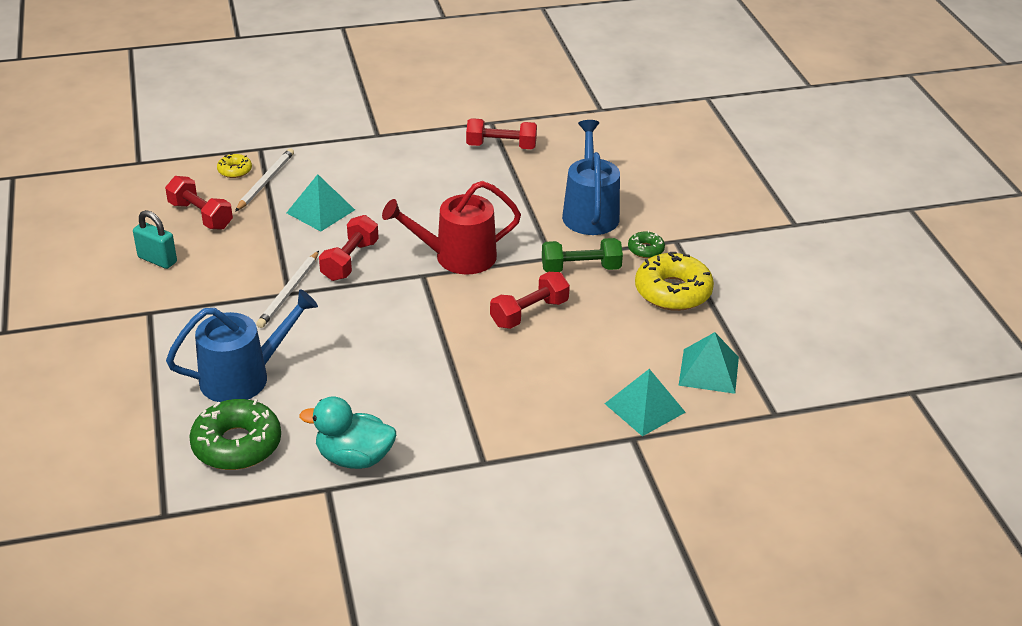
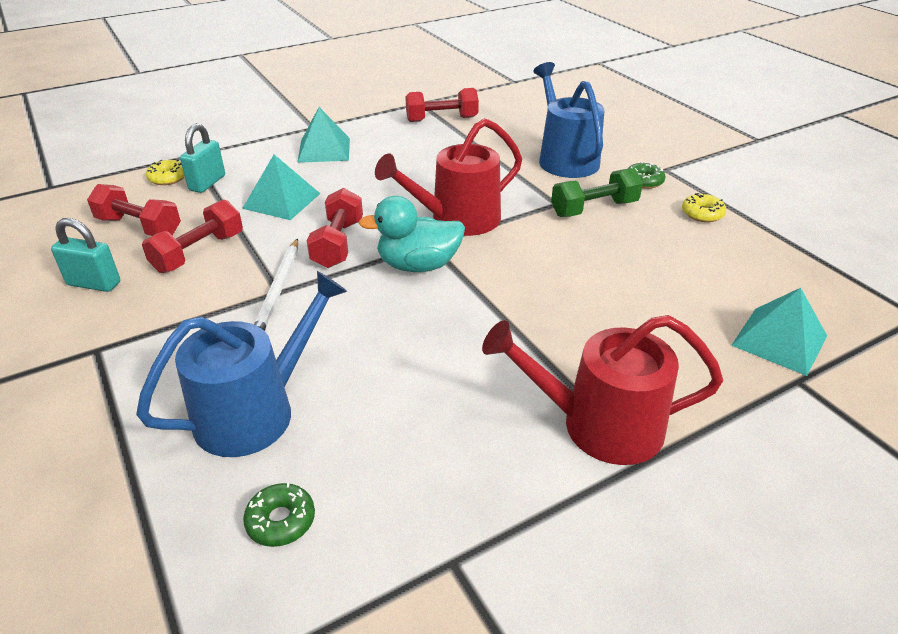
camera: 15 degrees left, 0 degrees up
(237, 445) = (281, 521): green donut -> green donut, size x0.49
(265, 182) = (207, 183): white pencil -> turquoise padlock
(354, 458) = (466, 498): turquoise duck -> turquoise duck (418, 265)
(467, 435) = (599, 425): none -> red watering can
(529, 313) = (572, 261): red dumbbell -> red dumbbell (199, 252)
(673, 291) = (702, 214): yellow donut -> yellow donut, size x0.49
(709, 371) = (808, 284): turquoise pyramid -> turquoise pyramid (324, 150)

